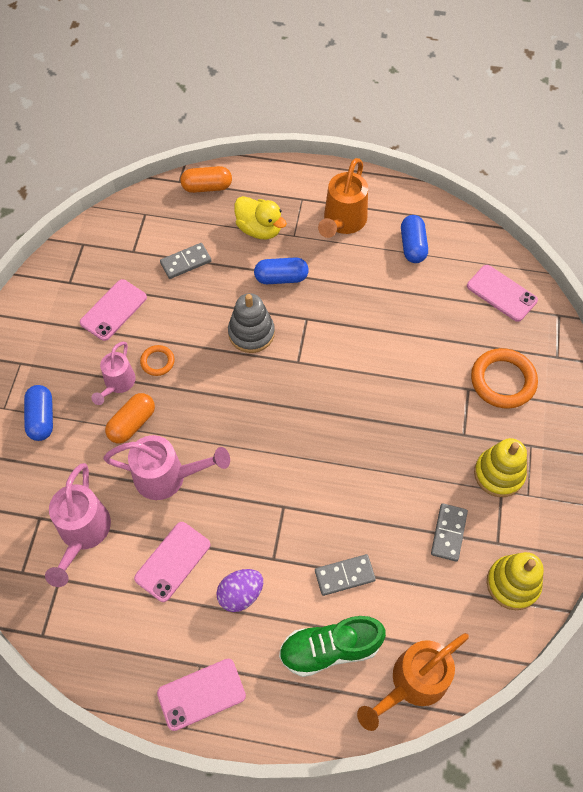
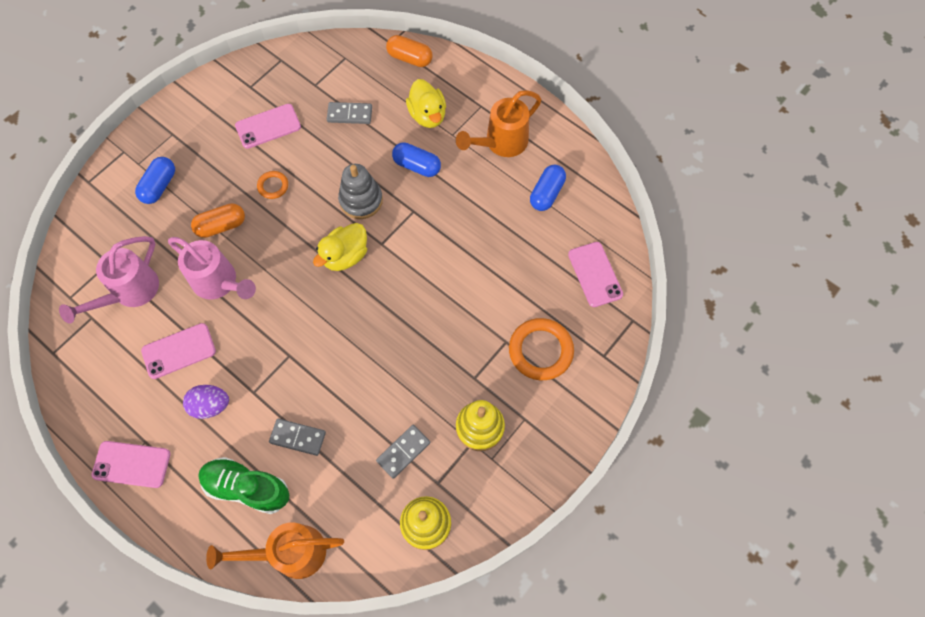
camera: 30 degrees right, 5 degrees up
(118, 384) = (232, 188): pink watering can -> none
(272, 390) = (345, 256): none -> yellow duck

